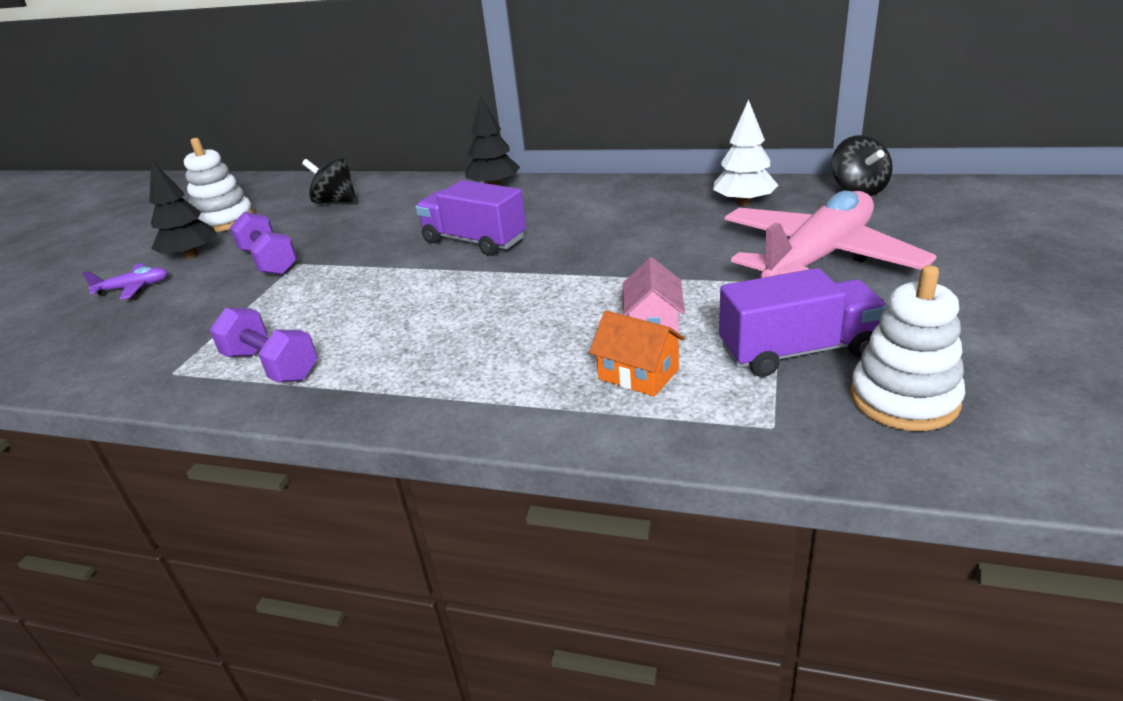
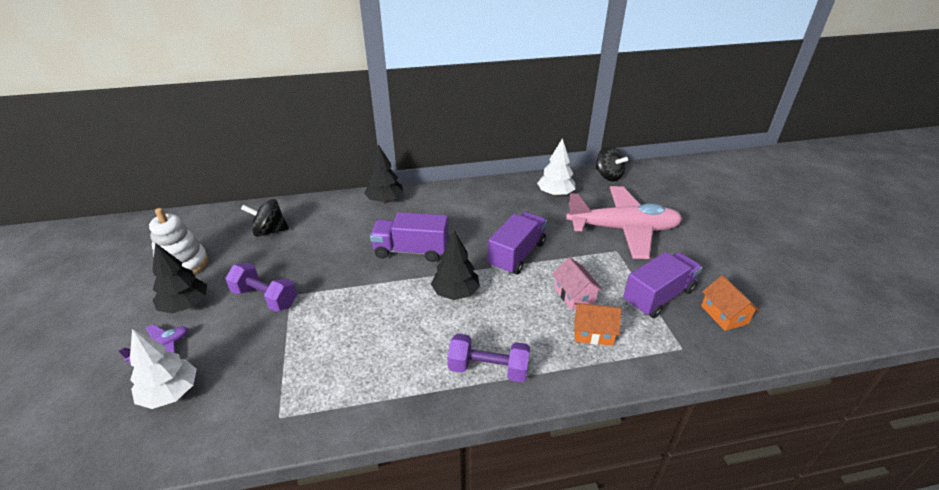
camera: 30 degrees left, 5 degrees up
(103, 327) = (170, 393): none -> white tree
(271, 366) = (355, 389): purple dumbbell -> purple dumbbell (488, 369)
(486, 293) = (455, 293): none -> black tree
(613, 265) = (517, 255): none -> purple truck
(818, 258) = (623, 229): pink plane -> pink plane turned 75 degrees clockwise
(904, 399) = (724, 315): white stacking toy -> orange house

